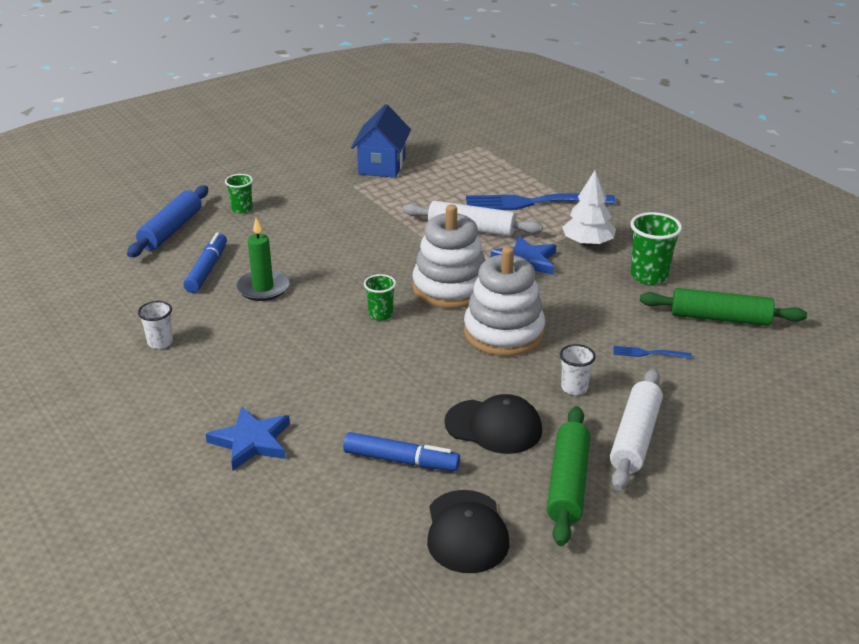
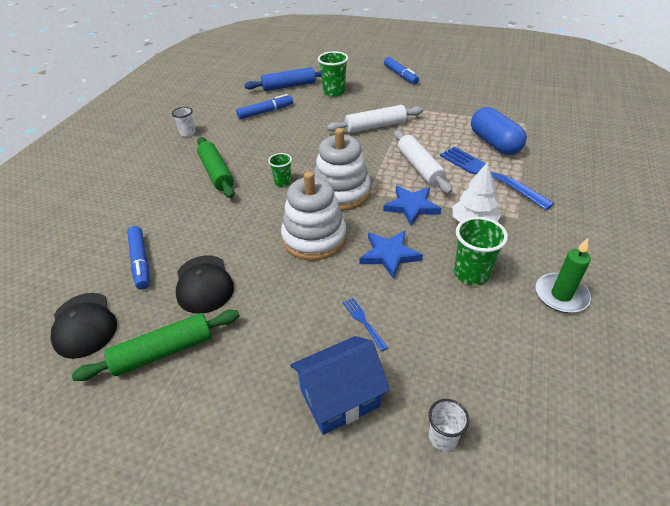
camera: 55 degrees right, 10 degrees up
(242, 209) = (334, 92): green cup -> green cup, size x1.64
(251, 441) = (123, 201): blue star -> blue star (389, 255)
(263, 288) = (267, 134): green candle -> green candle (561, 295)
(279, 157) = (400, 75): none -> blue marker
(382, 165) = (443, 105): blue house -> blue house (340, 398)
(466, 532) = (84, 325): black cap -> black cap turned 75 degrees counterclockwise
(489, 176) = (494, 143): none -> blue capsule
(574, 388) = (280, 302): white cup -> white cup (443, 437)
(635, 438) = (245, 364): white rolling pin -> white rolling pin (375, 126)
(720, 318) = (462, 343): green rolling pin -> green rolling pin (216, 173)

